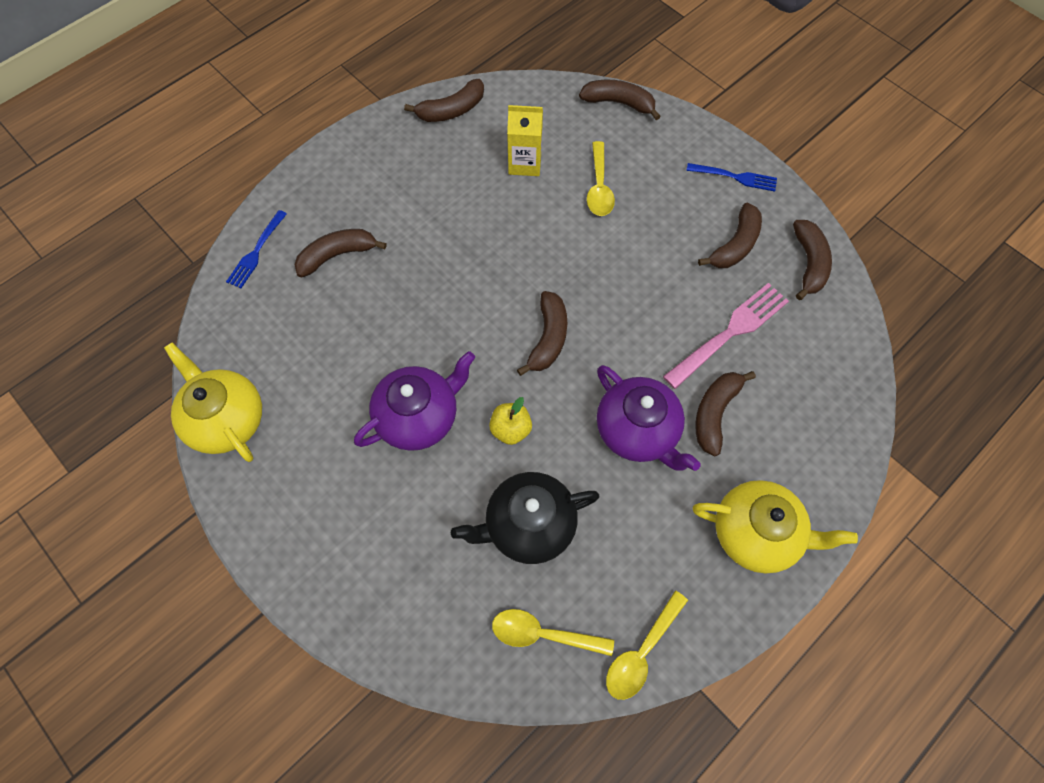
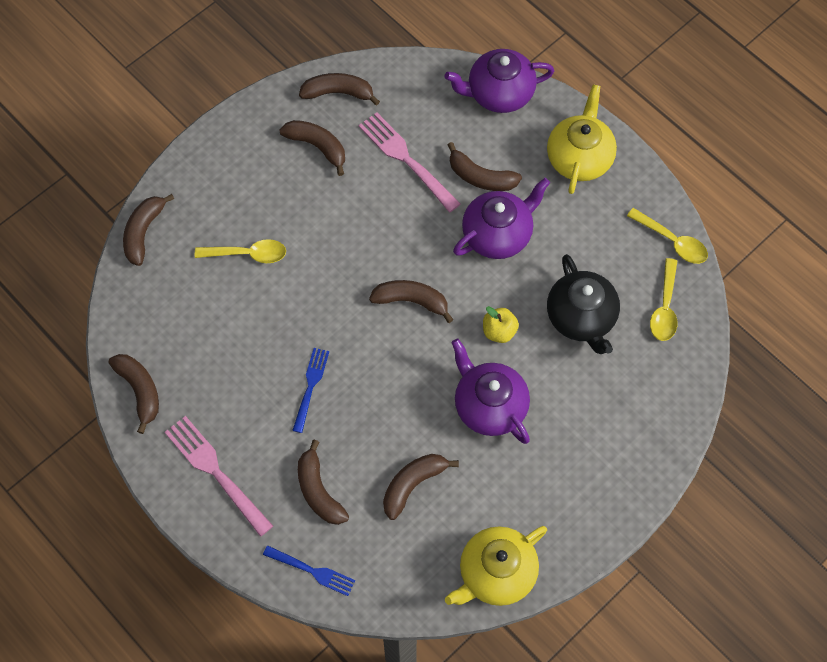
camera: 90 degrees left, 0 degrees up
(334, 339) = (413, 485): none -> brown banana
(365, 172) = (217, 473): none -> pink fork
(525, 163) = (214, 320): yellow carton -> none
(734, 177) = (242, 140): blue fork -> blue fork (310, 387)
(838, 437) = (499, 93): none -> purple teapot

